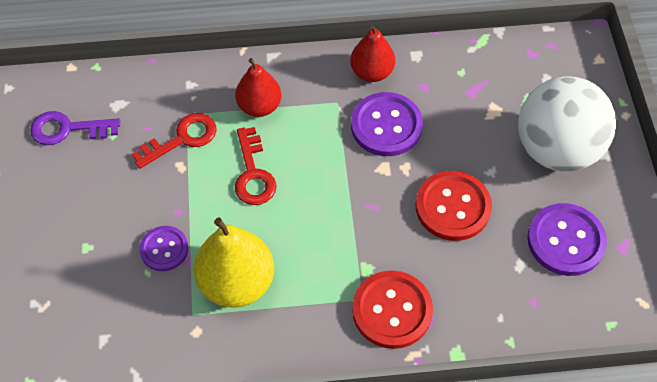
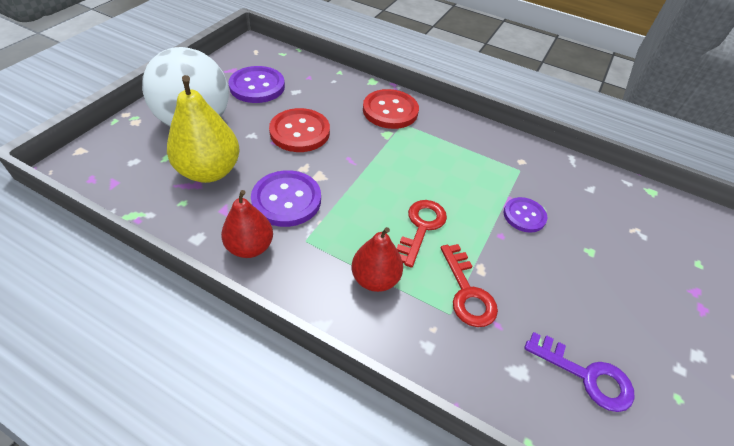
camera: 150 degrees left, 10 degrees down
(182, 139) = (467, 292): red key -> red key turned 105 degrees counterclockwise
(237, 282) = (479, 170): yellow pear -> yellow pear (209, 171)

